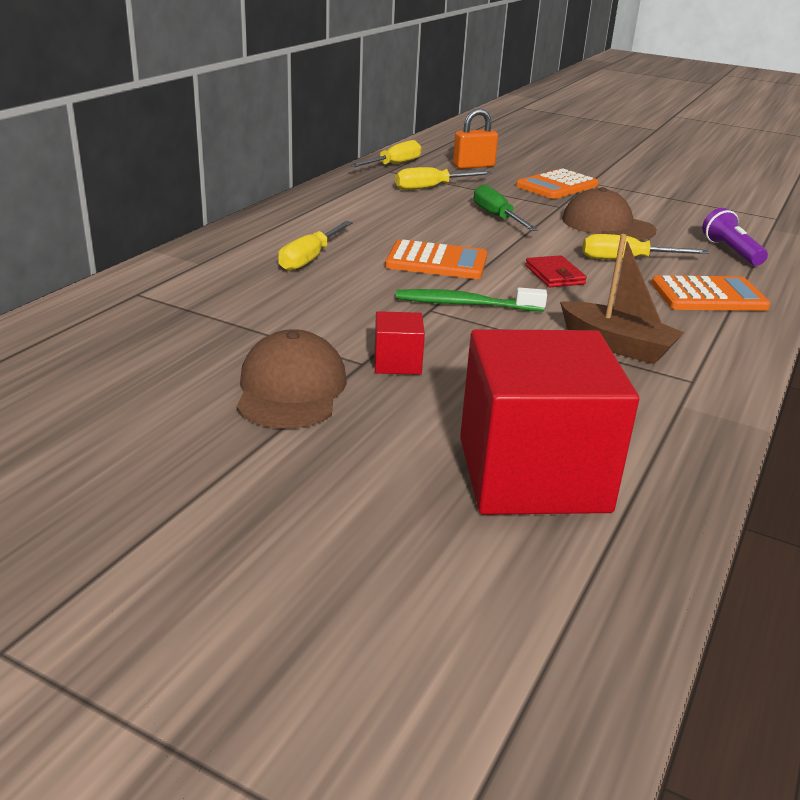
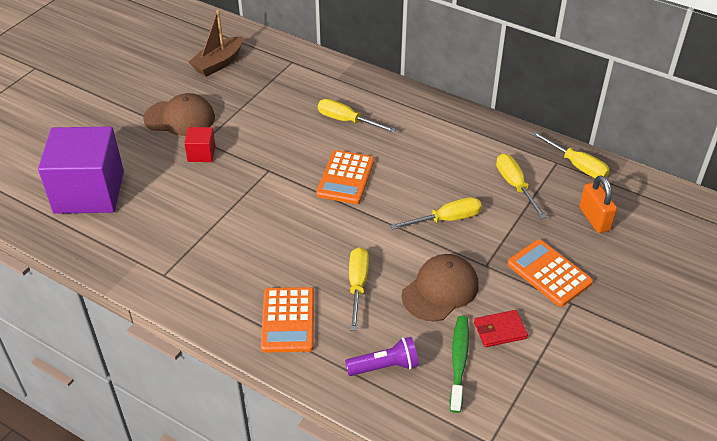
camera: 95 degrees right, 15 degrees up
(464, 304) = (275, 185): green toothbrush -> green toothbrush (459, 361)
(497, 217) = (446, 219): green screwdriver -> yellow screwdriver
(532, 474) = (89, 192): red cube -> purple cube
(555, 275) = (324, 236): red wallet -> red wallet (500, 330)
(616, 345) = (212, 248): brown boat -> brown boat (218, 63)

